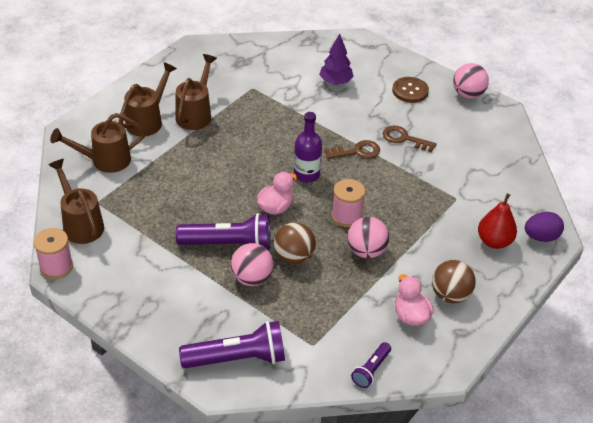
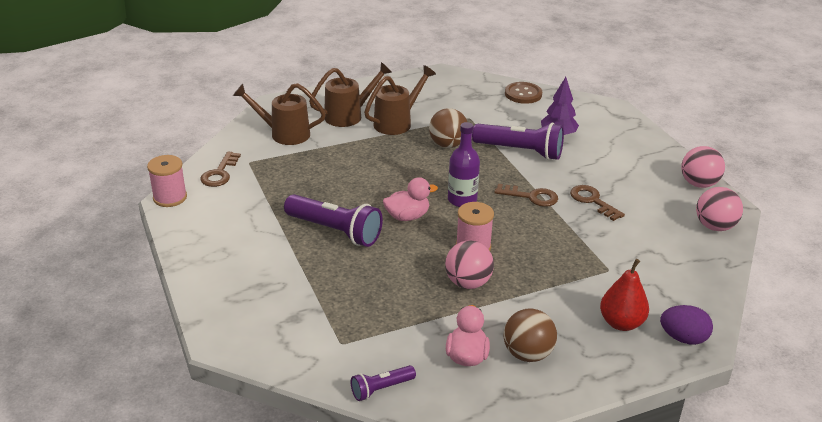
camera: 30 degrees right, 10 degrees down
(81, 224) = (220, 173): brown watering can -> brown key
(237, 358) = (258, 326): purple flashlight -> purple flashlight (520, 151)
(252, 278) = (332, 266): pink ball -> pink ball (714, 226)
(294, 257) = (389, 262): brown ball -> brown ball (447, 145)
(410, 91) = (633, 163): brown button -> brown button (523, 94)

